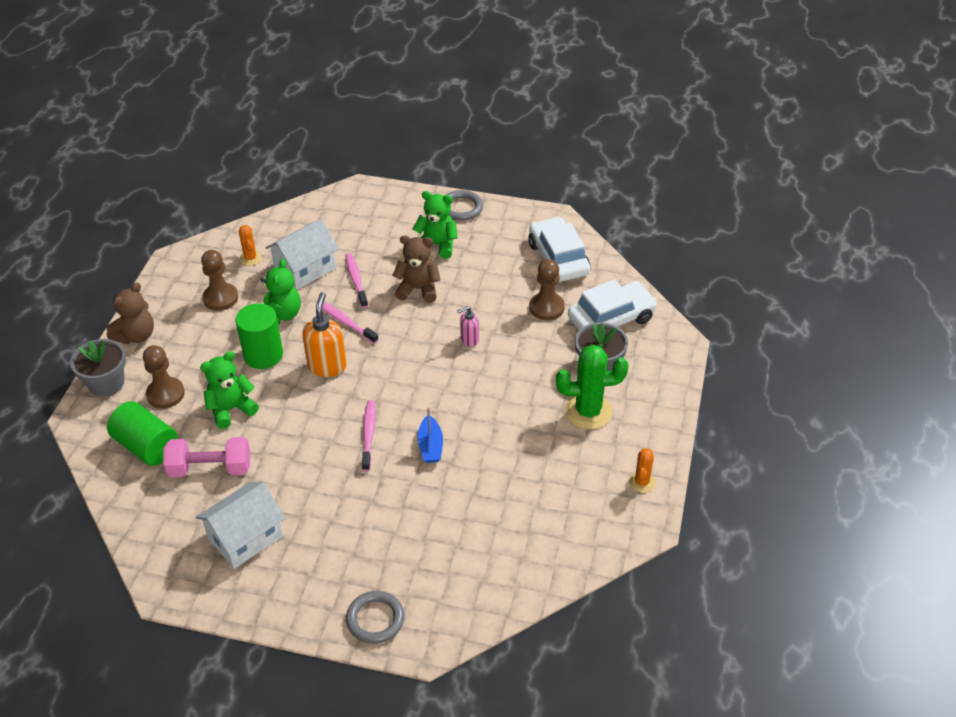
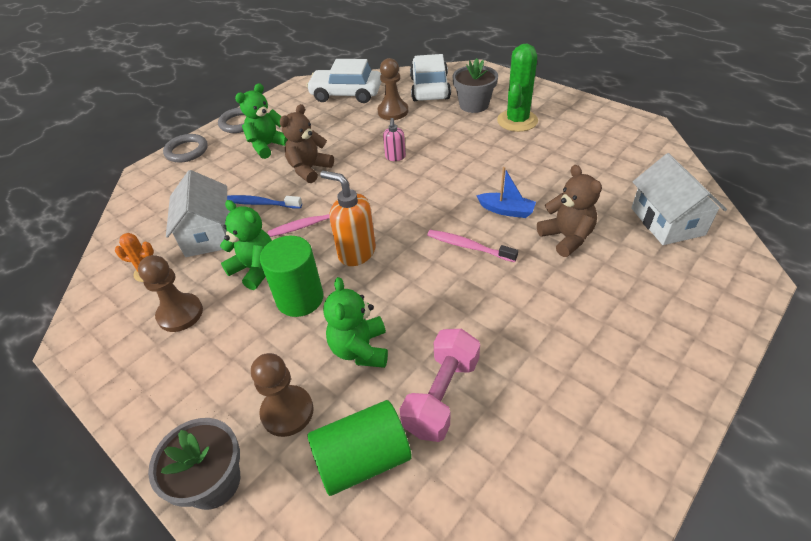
camera: 60 degrees left, 0 degrees up
(136, 335) = (158, 419): brown teddy bear -> brown teddy bear (566, 237)
(245, 537) = (567, 387): white house -> white house (667, 221)
(356, 280) = (260, 203): pink toothbrush -> blue toothbrush
(375, 619) = (715, 304): grey ring -> grey ring (186, 151)
(642, 482) = (602, 116): orange cactus -> none

